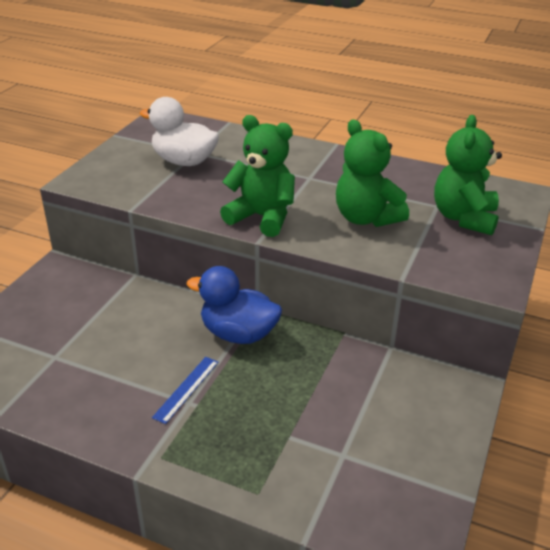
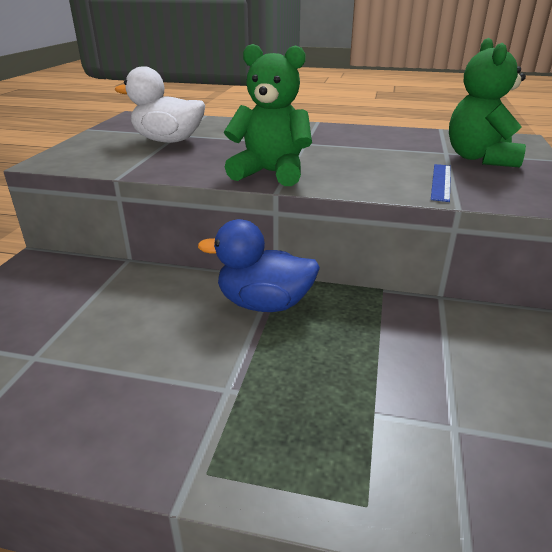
camera: 10 degrees left, 5 degrees down
(186, 389) = (219, 373): blue ruler -> blue ruler (441, 182)
(366, 218) = (382, 165): green teddy bear -> none

